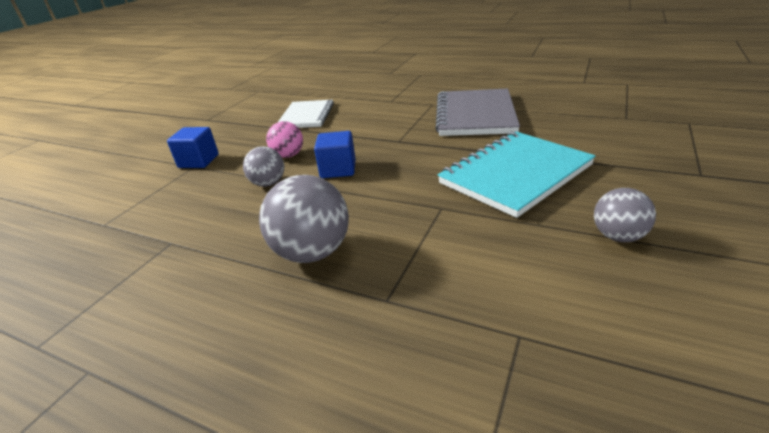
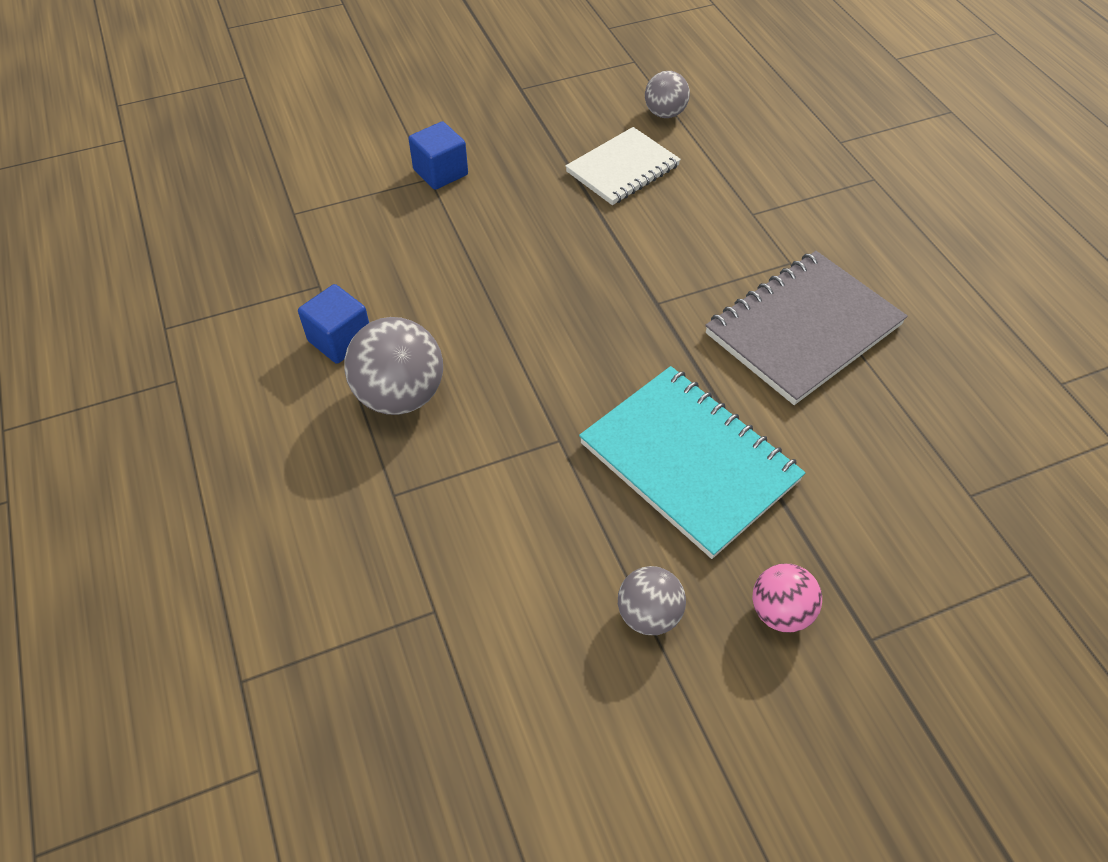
camera: 40 degrees right, 20 degrees up
(268, 183) = (462, 267): grey ball -> grey ball (665, 113)
(288, 155) = (525, 234): pink ball -> pink ball (780, 612)
(338, 169) = (542, 300): blue cube -> blue cube (340, 340)
(515, 174) = (689, 462): turquoise notebook -> turquoise notebook turned 45 degrees clockwise

